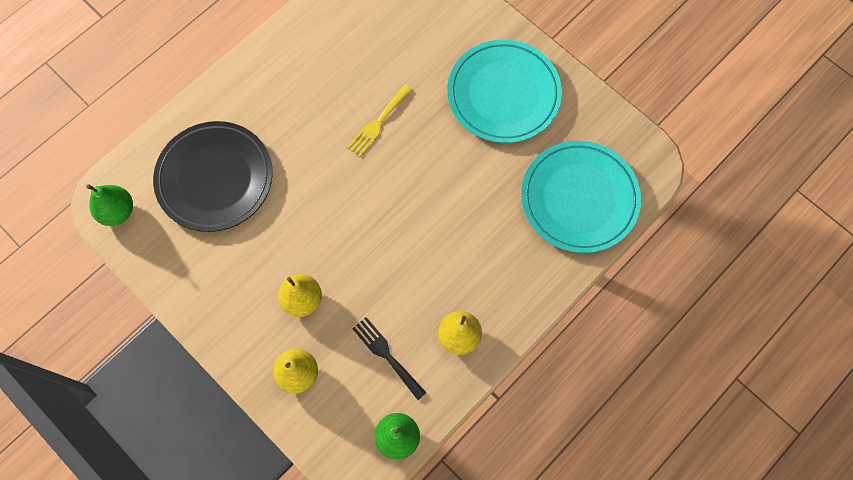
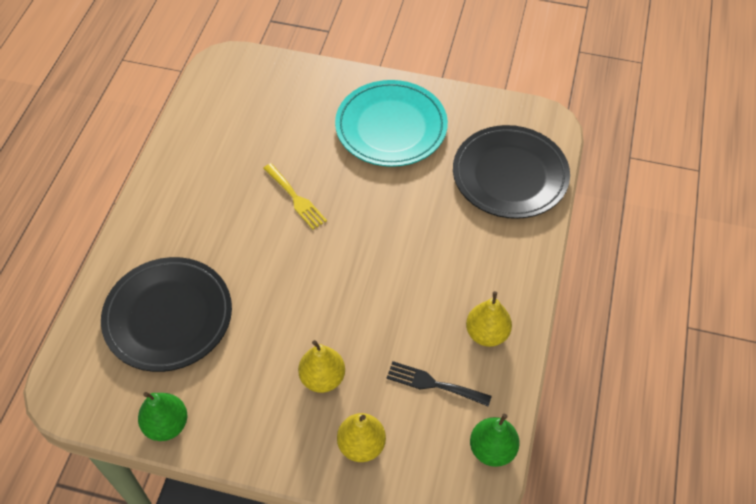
camera: 30 degrees left, 15 degrees down
(117, 211) = (84, 395): green pear -> green pear (166, 425)
(378, 123) = (296, 199): yellow fork -> yellow fork turned 45 degrees counterclockwise
(579, 198) = (510, 175): turquoise plate -> black plate

